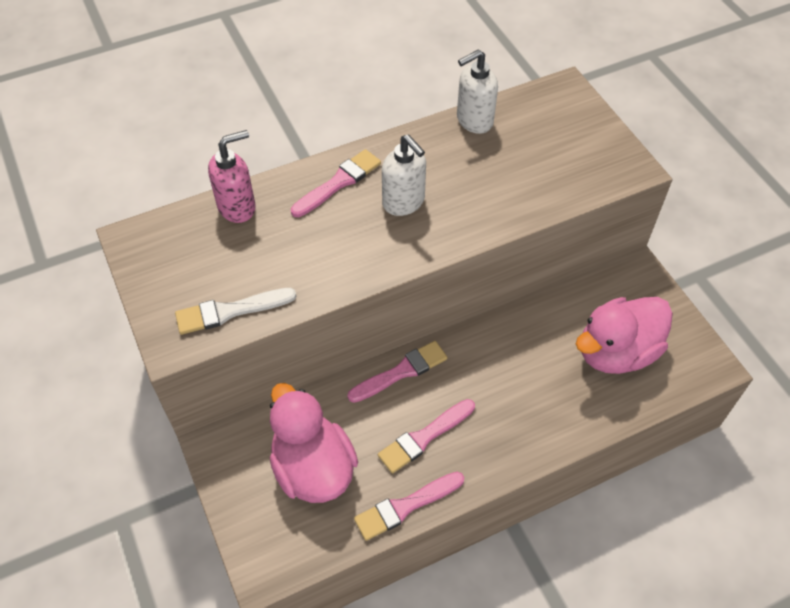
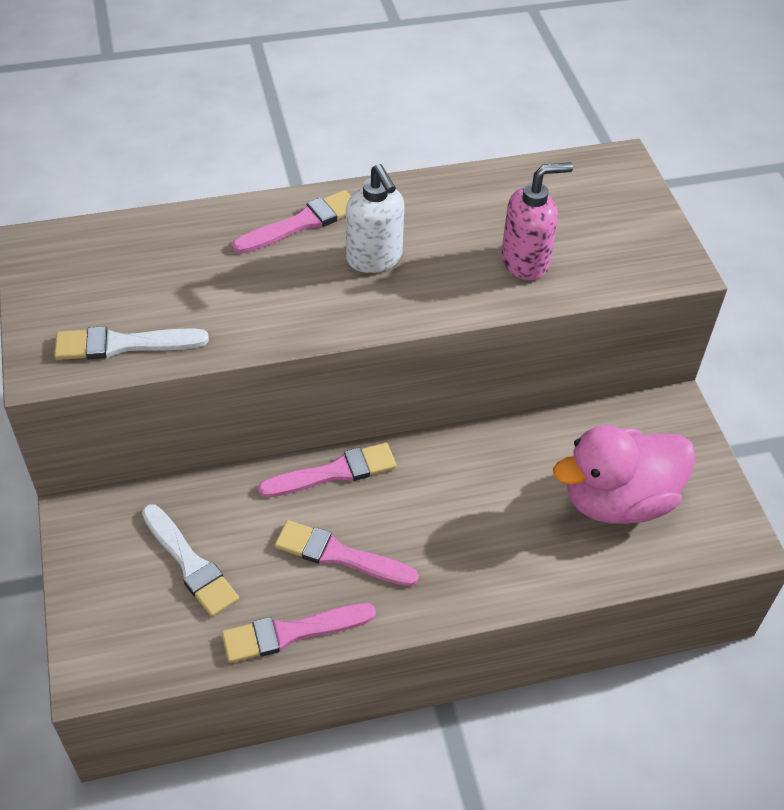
camera: 10 degrees right, 5 degrees down
(237, 207) = (170, 230): pink soap dispenser -> pink soap dispenser (525, 262)
(313, 468) = (190, 564): pink duck -> white brush
(424, 437) = (339, 555): pink brush -> pink brush turned 45 degrees clockwise
(474, 121) = (491, 180): white soap dispenser -> none

